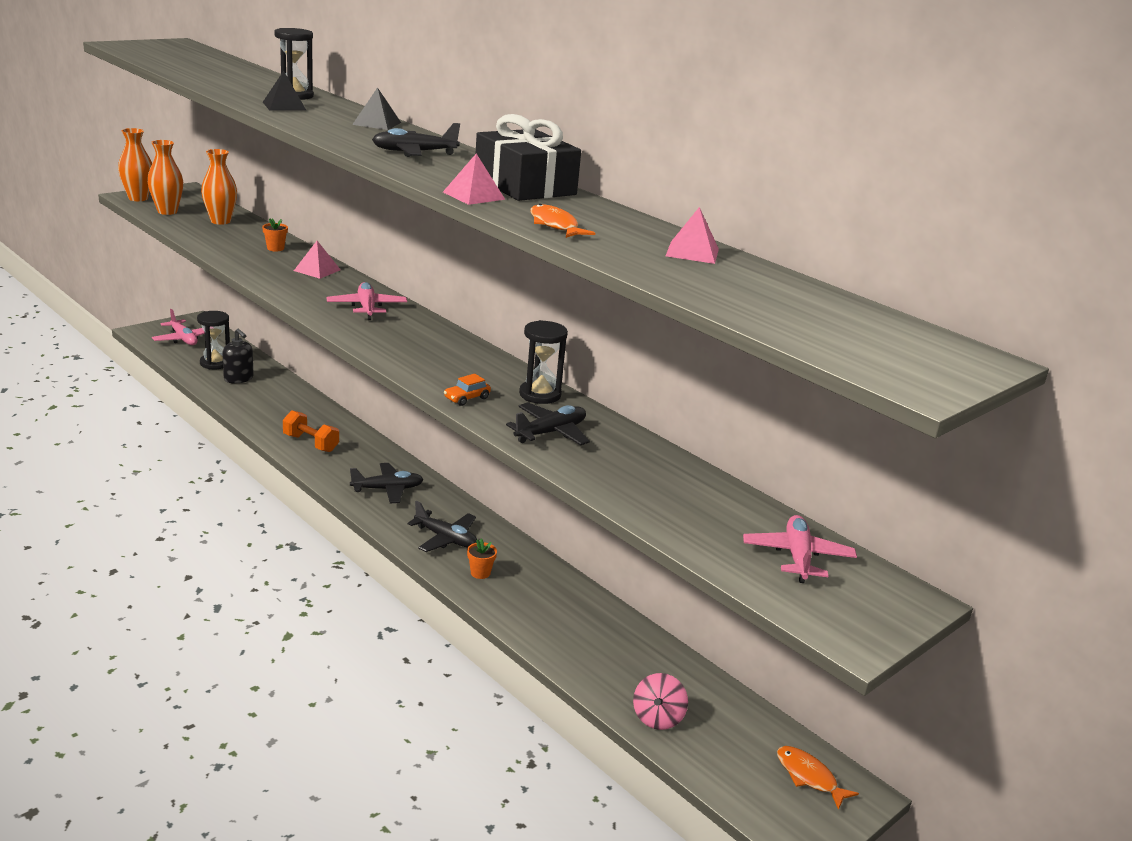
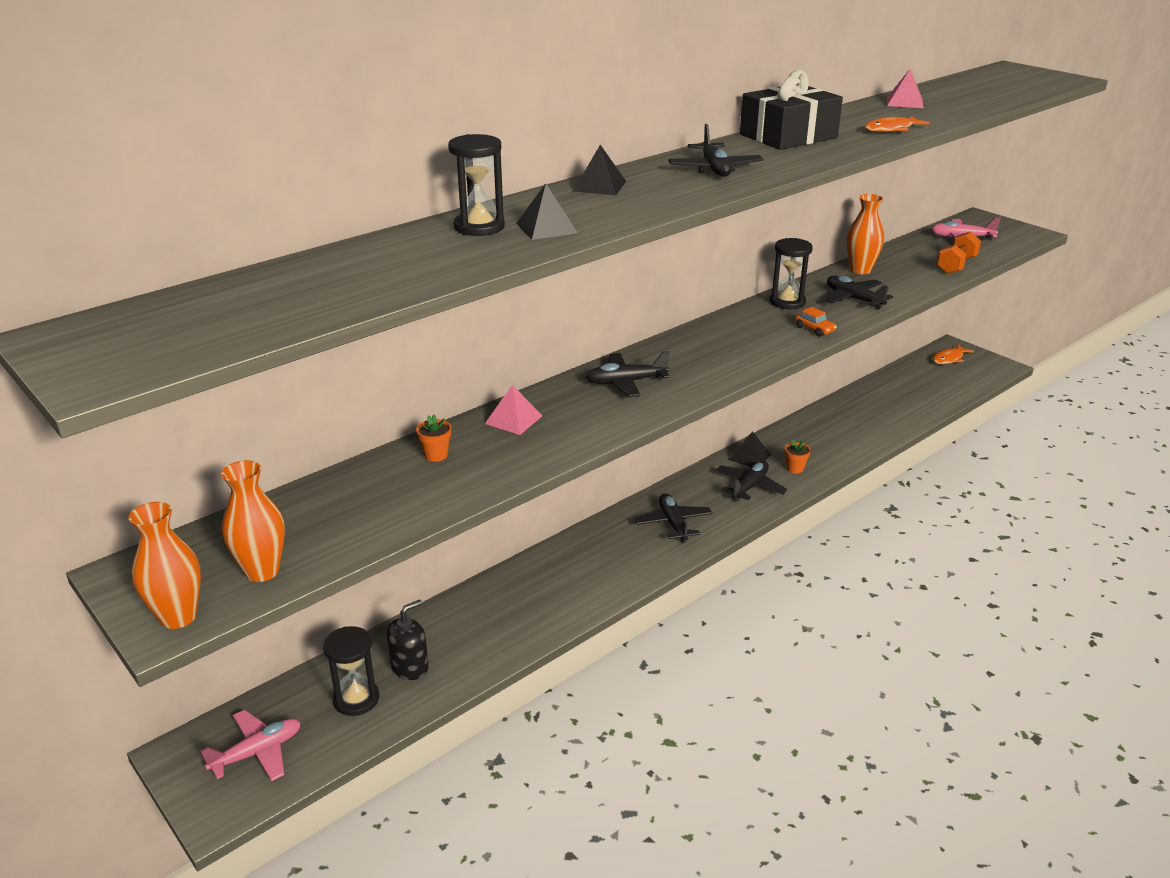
camera: 85 degrees left, 5 degrees up
(220, 221) = (314, 513): orange vase -> orange vase (860, 270)
(310, 443) = (586, 583): orange dumbbell -> orange dumbbell (956, 265)
(367, 308) = (626, 382): pink plane -> black plane
(473, 195) = (839, 149): pink pyramid -> none
(505, 546) = (749, 457): none -> black pyramid
(657, 718) = (928, 401): pink spinning top -> none

